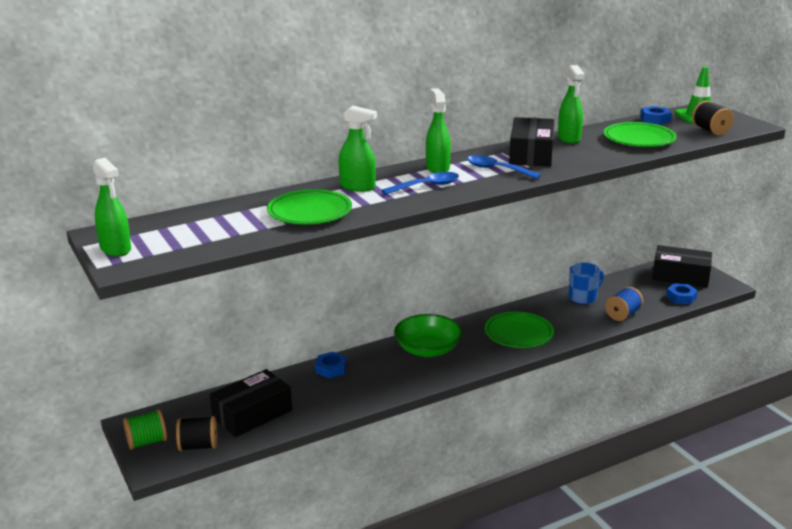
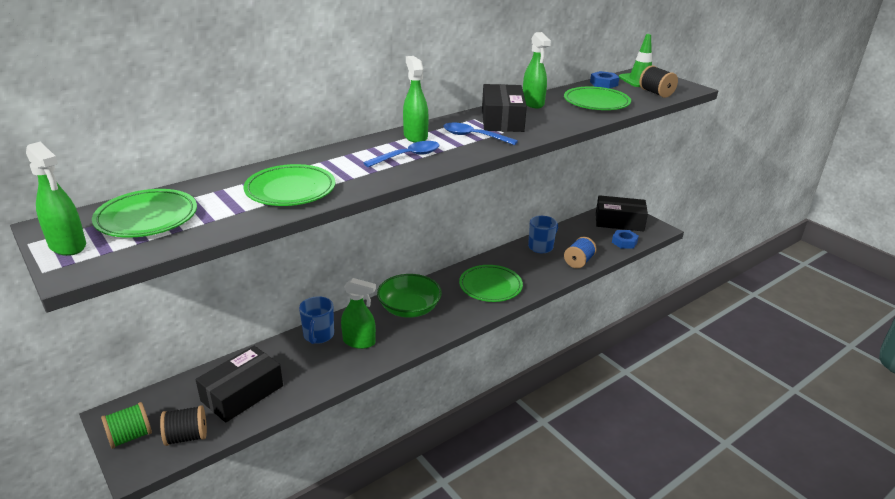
camera: 10 degrees left, 5 degrees up
(181, 230) = (147, 218): none -> green plate
(331, 369) = (318, 335): blue nut -> blue mug
(358, 187) = (338, 159): green spray bottle -> green spray bottle (359, 342)

